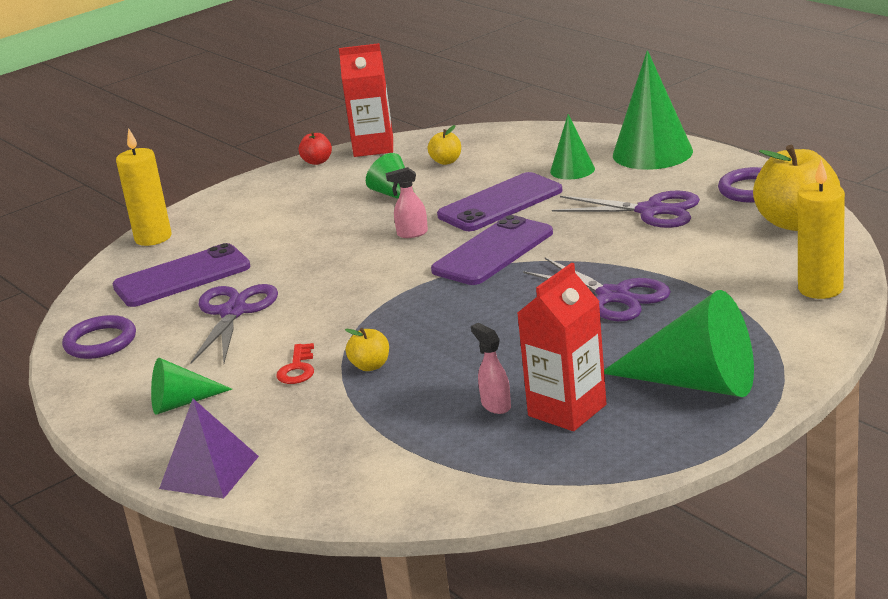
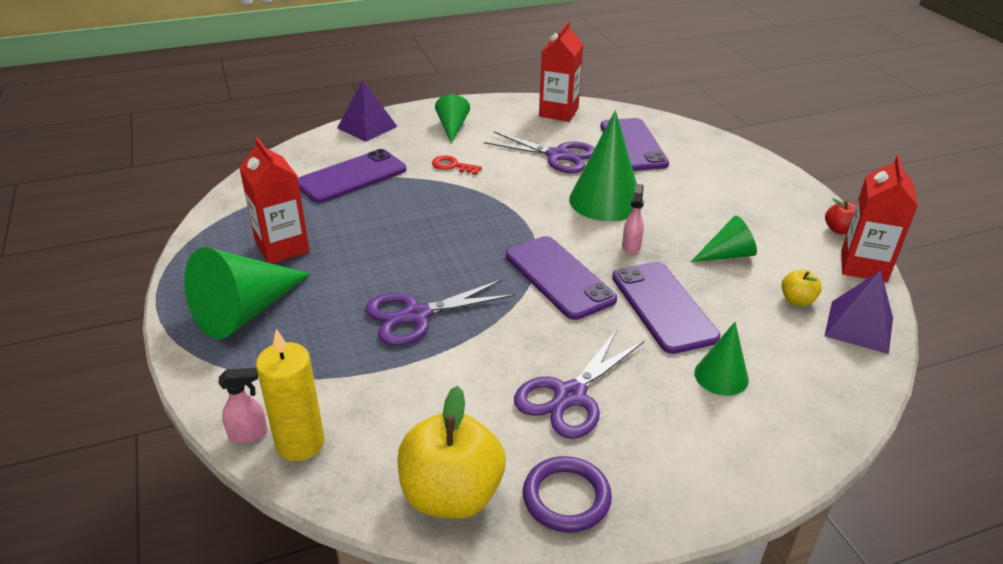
camera: 105 degrees right, 10 degrees up
(100, 342) = (558, 112): purple ring -> red carton
(153, 238) = (713, 142): yellow candle -> none
(369, 428) = (352, 177): none -> purple phone
(370, 366) = (427, 190): yellow apple -> none
(464, 139) = (859, 326): none -> purple pyramid
(495, 405) = (322, 223): pink spray bottle -> pink spray bottle (249, 434)
(652, 153) = (736, 455): green cone -> green cone (605, 201)

